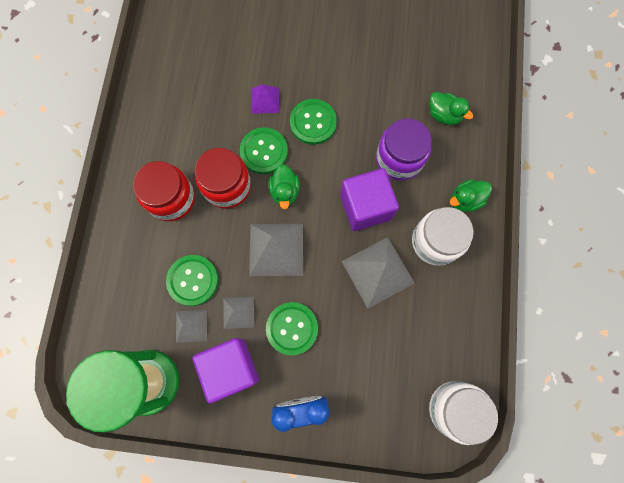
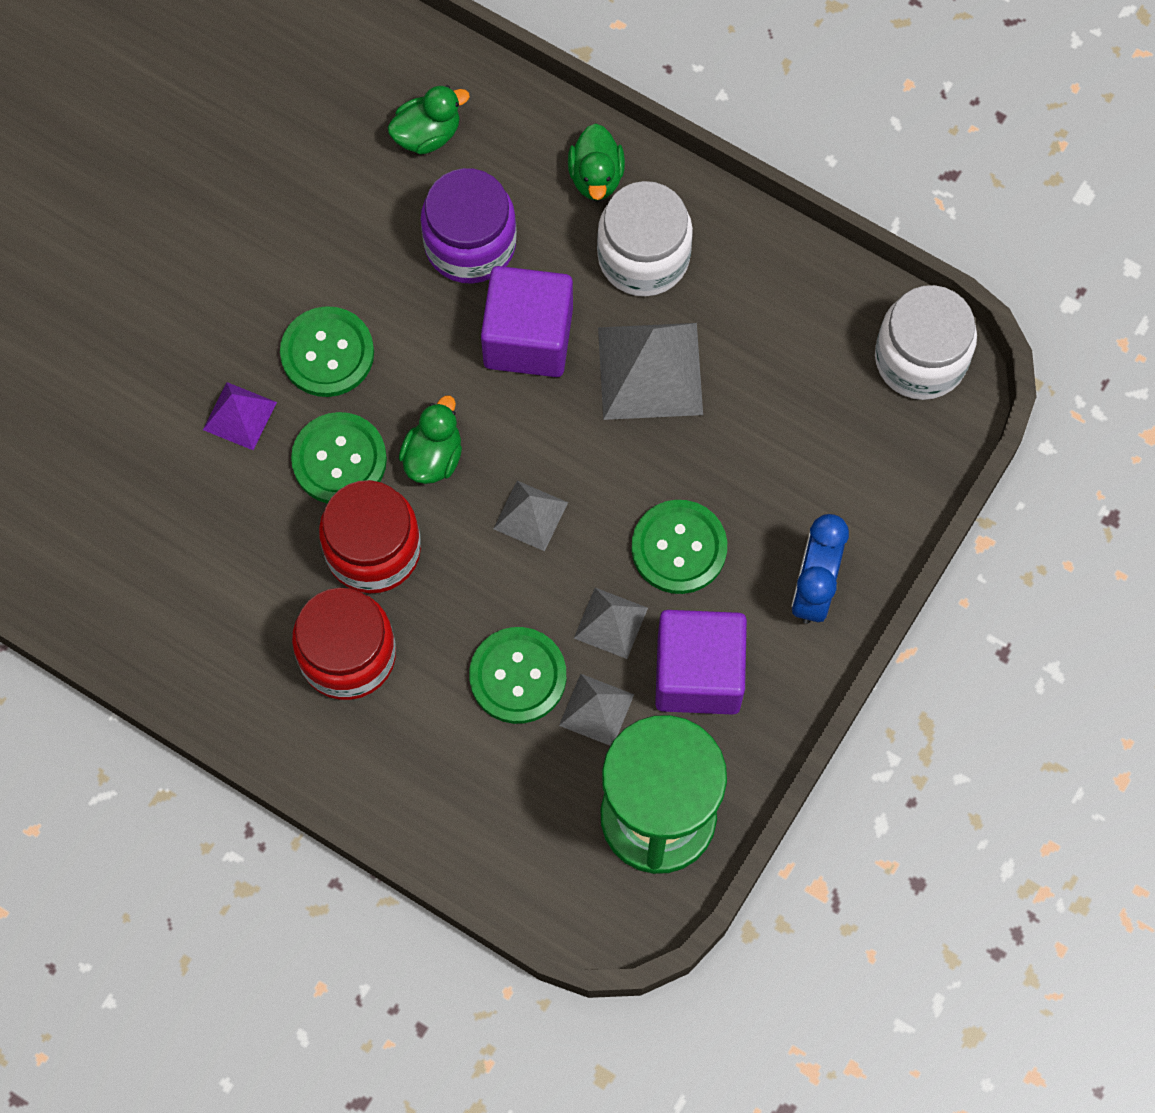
camera: 65 degrees left, 5 degrees down
(276, 249) = (530, 515): grey pyramid -> grey pyramid, size x0.56
(285, 191) = (433, 457): green duck -> green duck turned 90 degrees counterclockwise

